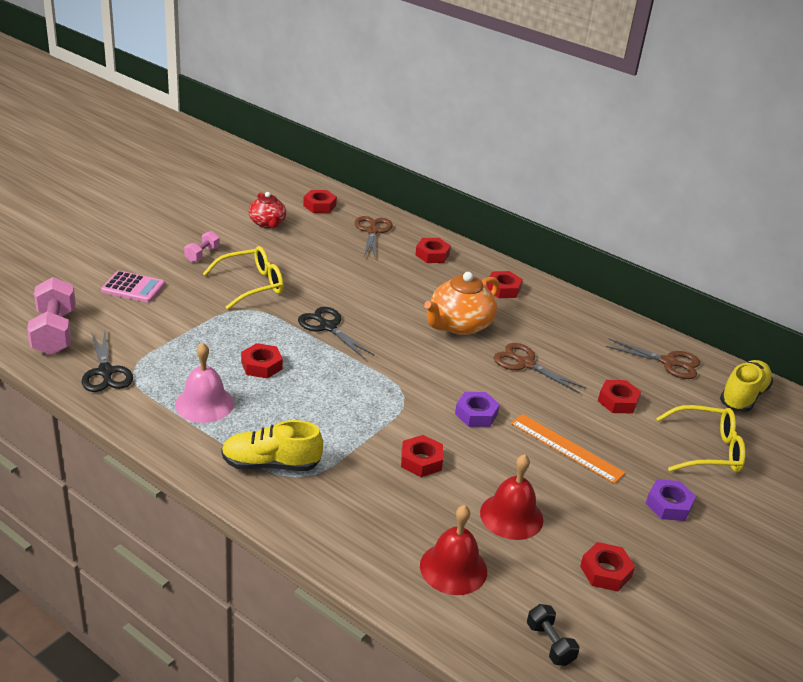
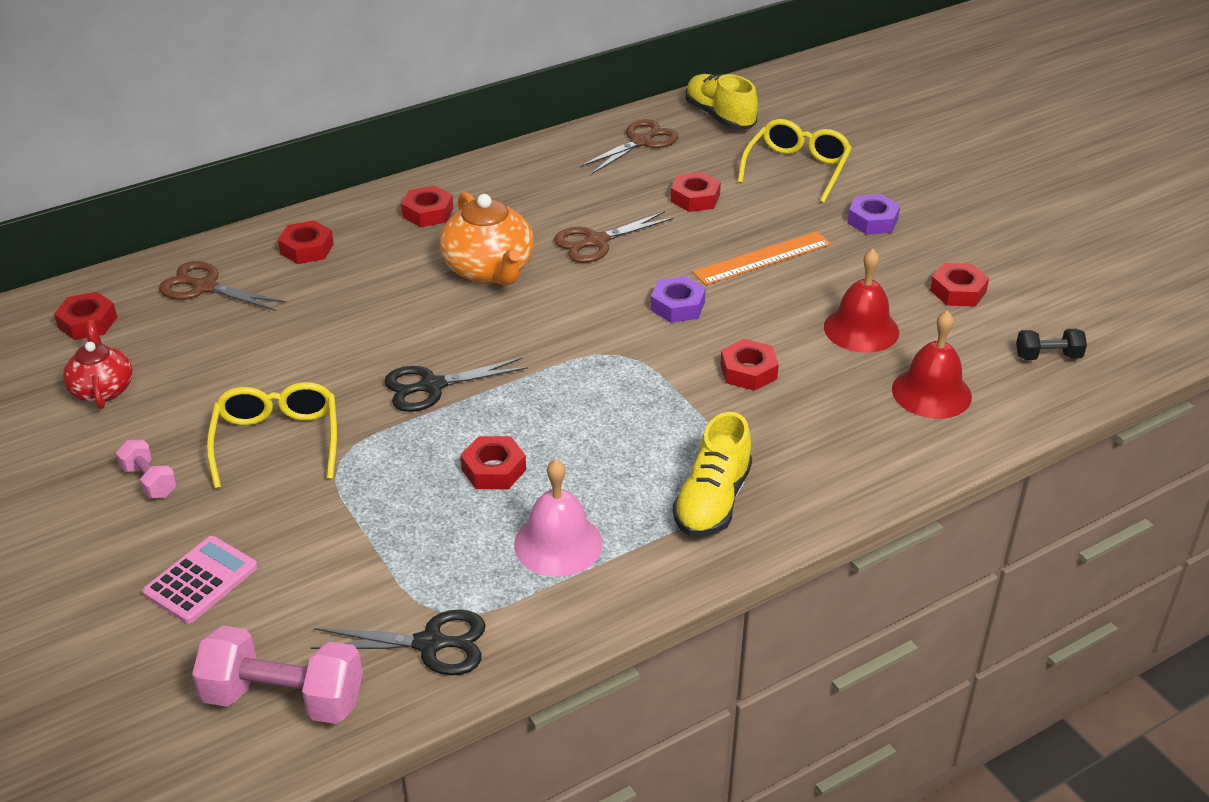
camera: 65 degrees left, 5 degrees up
(267, 223) = (102, 389): red teapot -> red teapot turned 105 degrees counterclockwise

